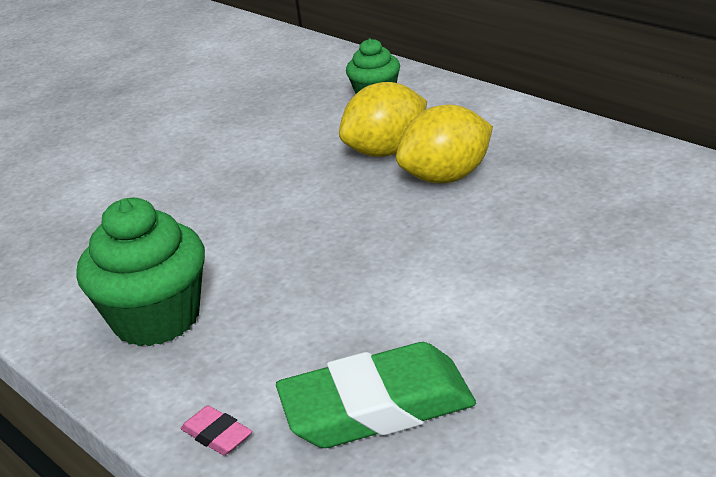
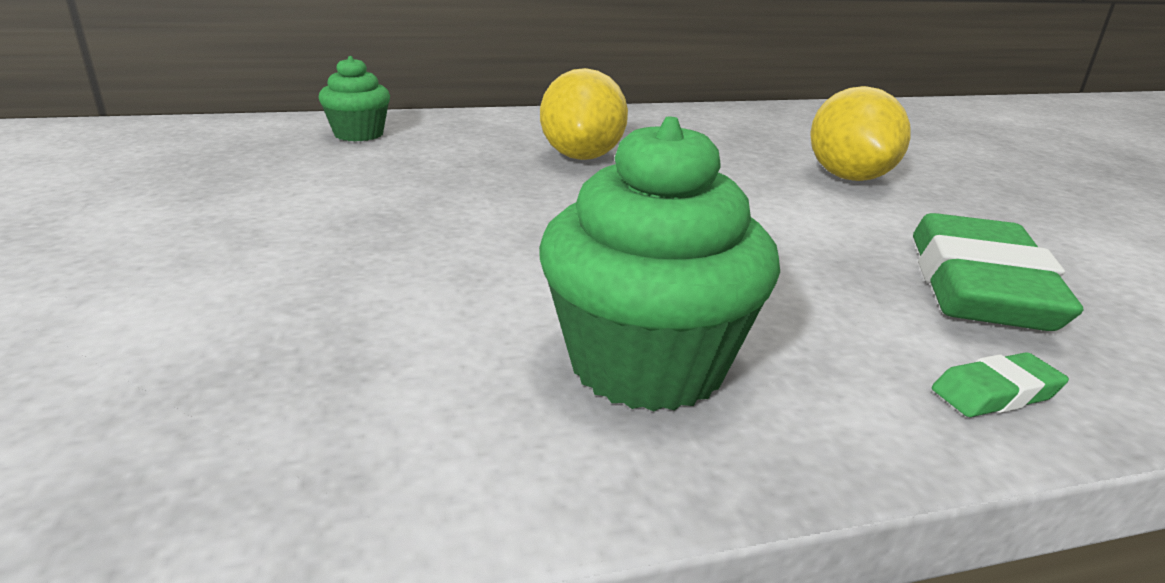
camera: 65 degrees left, 5 degrees down
(217, 435) = (995, 393): pink eraser -> green eraser
(387, 151) = (482, 159): yellow lemon -> yellow lemon (849, 177)

